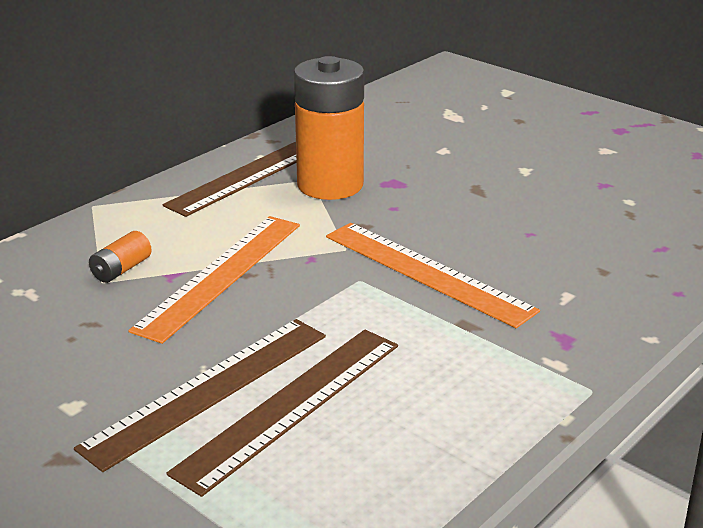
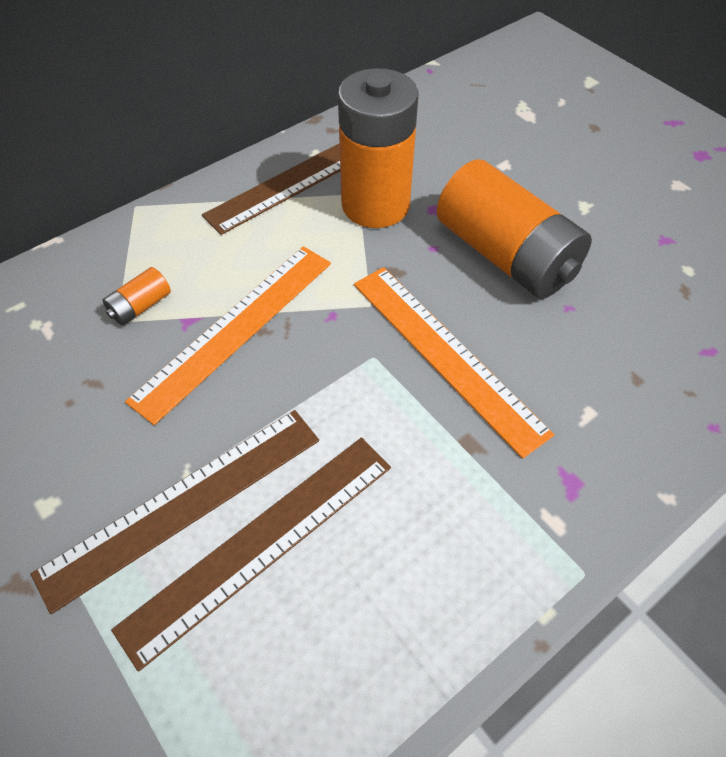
camera: 10 degrees right, 25 degrees up
(462, 206) = (506, 255): none -> orange battery

